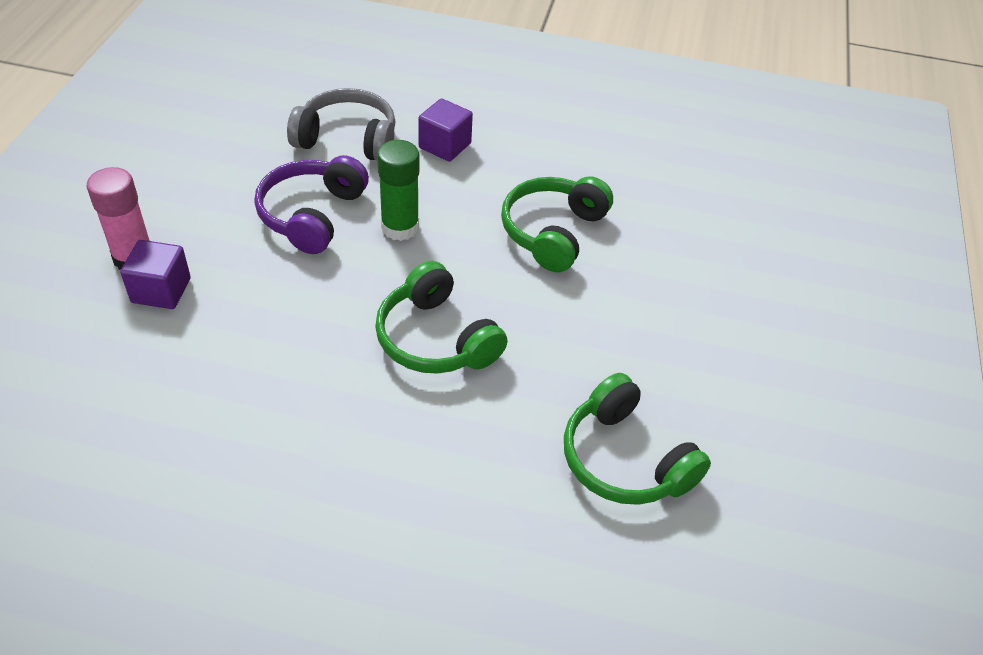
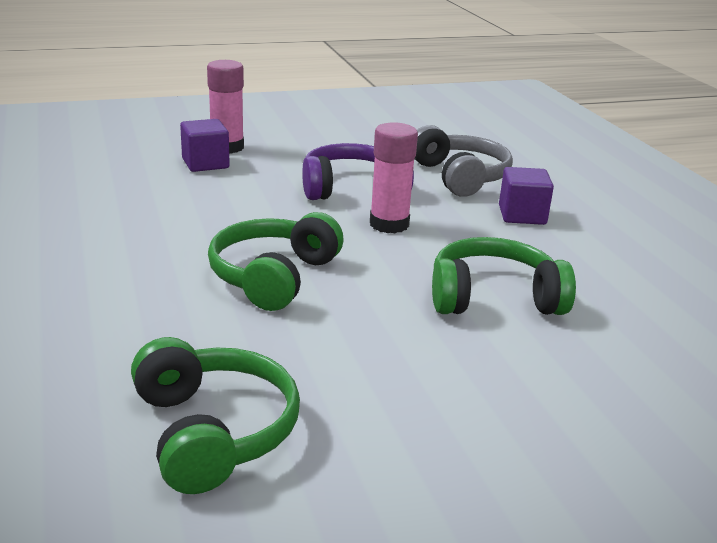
camera: 60 degrees right, 20 degrees down
(400, 227) = (389, 224): green glue stick -> pink glue stick
(625, 459) = (213, 431): green headphones -> green headphones turned 135 degrees clockwise

